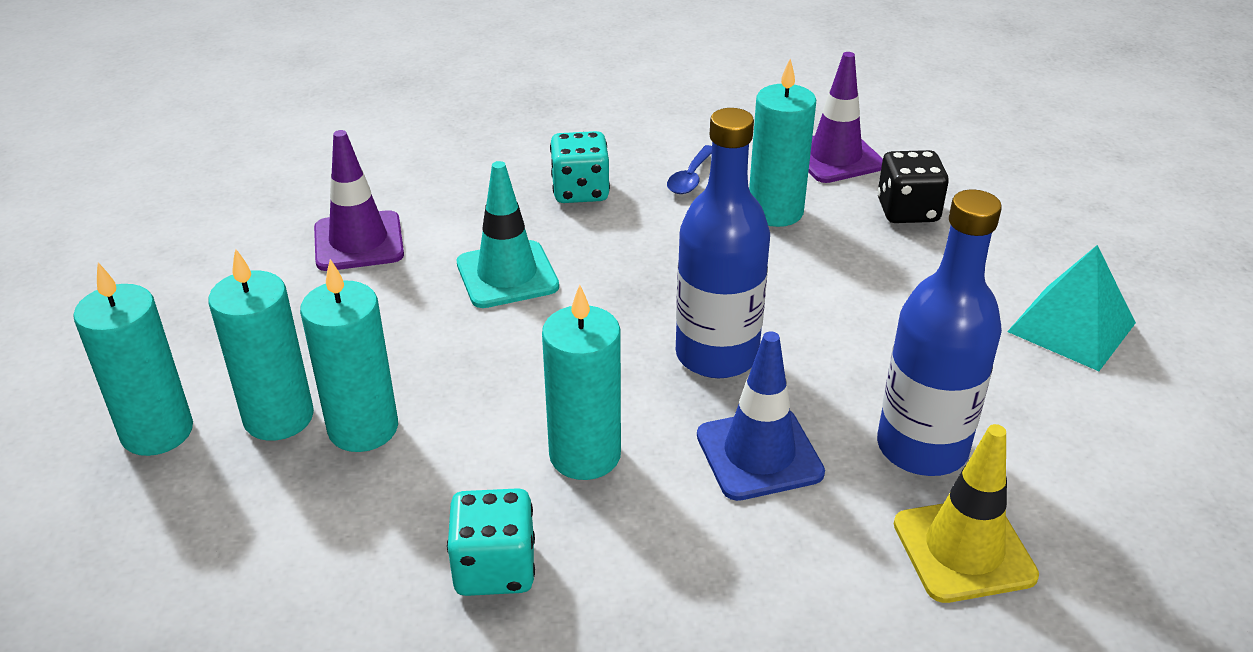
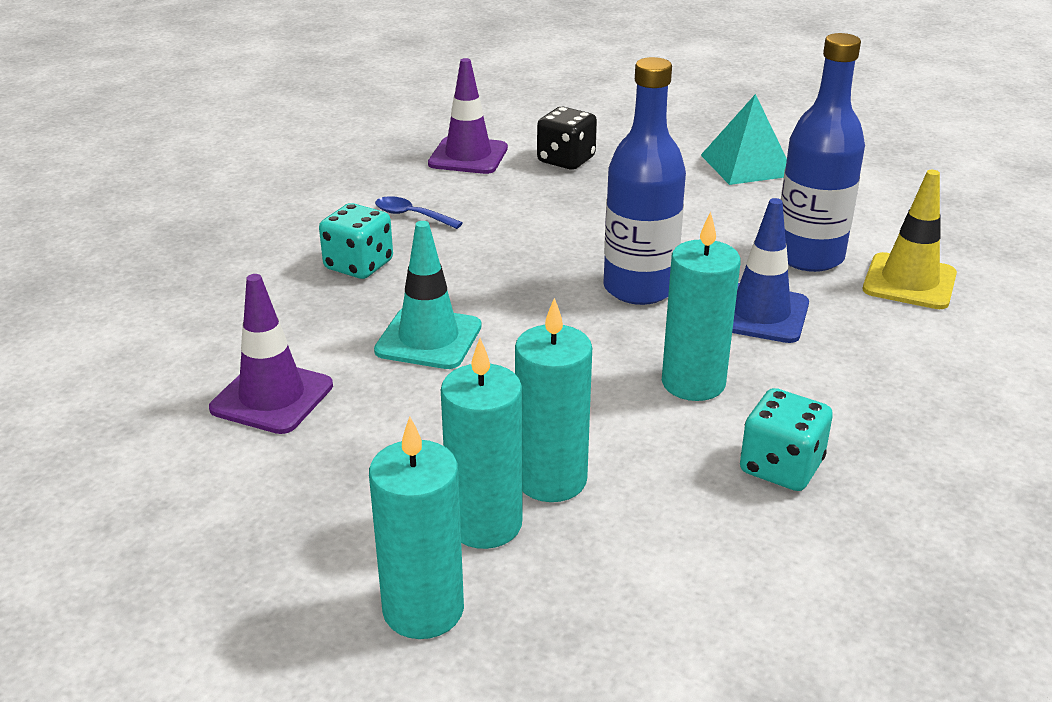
camera: 55 degrees left, 5 degrees down
(690, 178) = (411, 215): blue spoon -> blue spoon turned 150 degrees clockwise
(775, 212) = (502, 202): turquoise candle -> none

